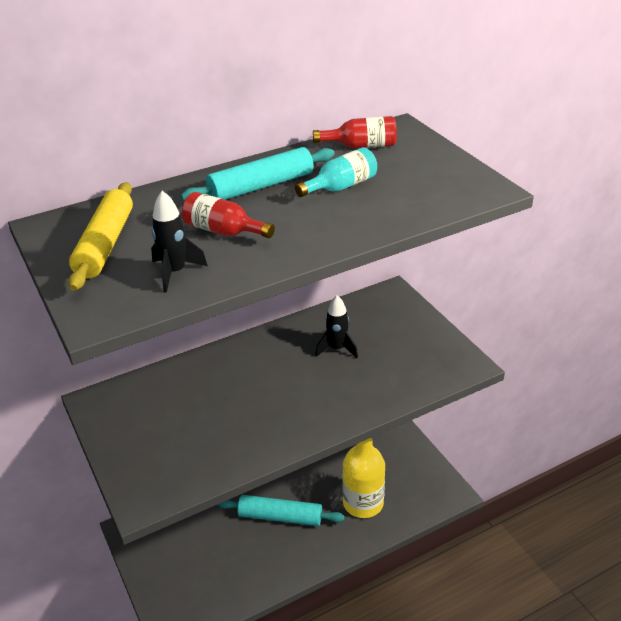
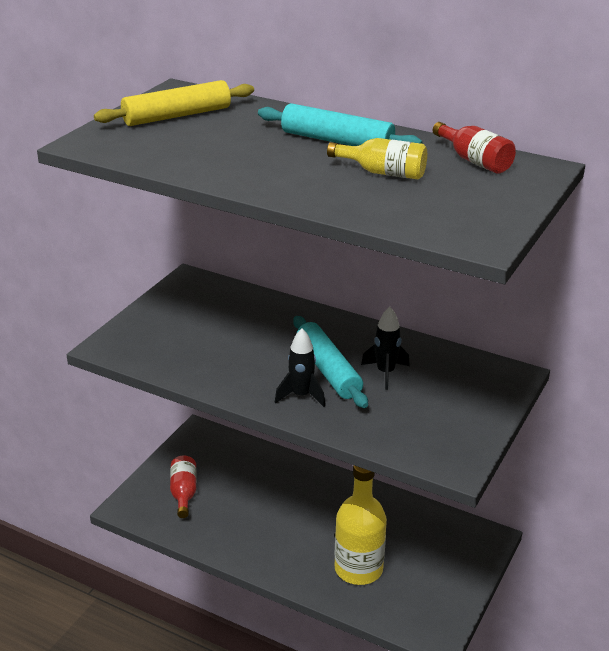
camera: 55 degrees right, 5 degrees down
(175, 272) = (167, 150): black rocket -> black rocket (301, 395)
(224, 231) = (246, 149): red bottle -> red bottle (183, 493)
(280, 517) = (290, 517): turquoise rolling pin -> turquoise rolling pin (328, 370)
(341, 187) = (383, 173): turquoise bottle -> yellow bottle

